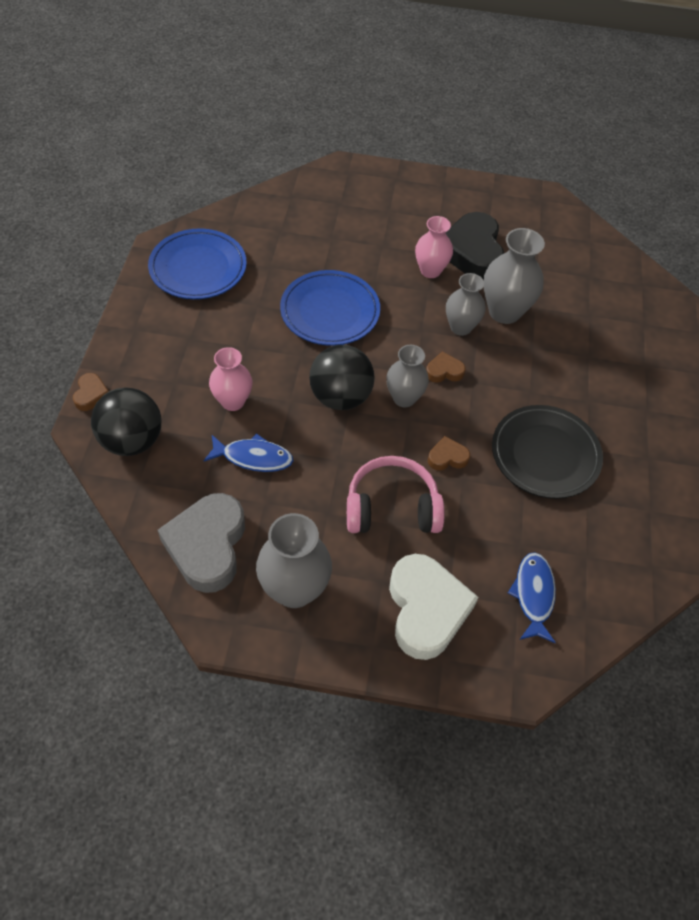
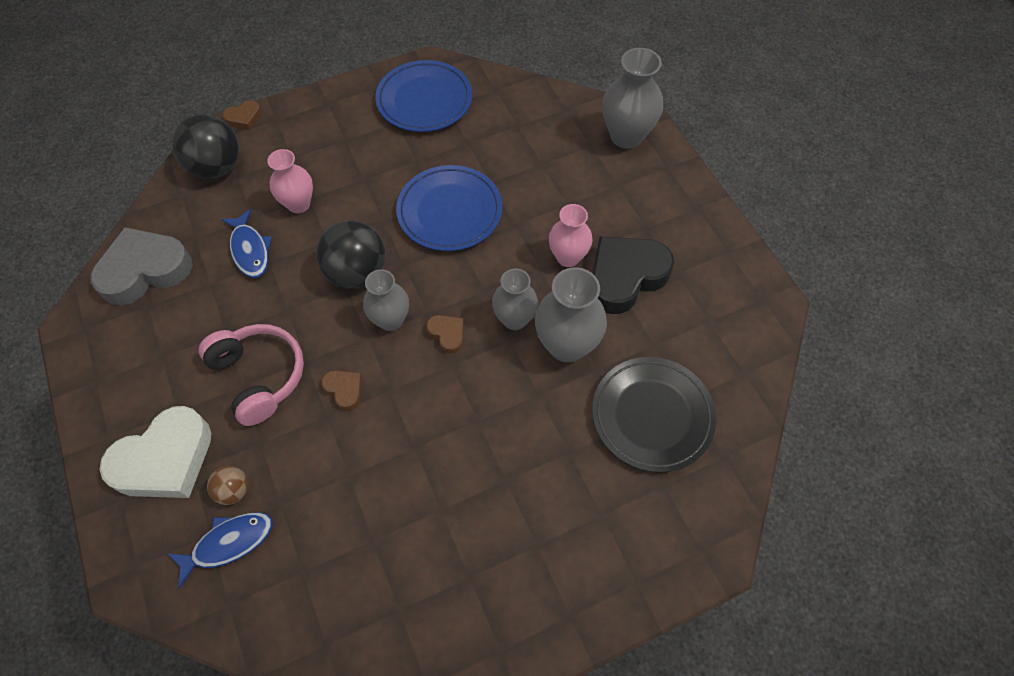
camera: 60 degrees right, 5 degrees up
(294, 589) = (135, 351): grey vase -> grey vase (626, 136)
(488, 571) = (234, 490): none -> brown ball
(545, 455) = (404, 473): black plate -> black plate (652, 416)

